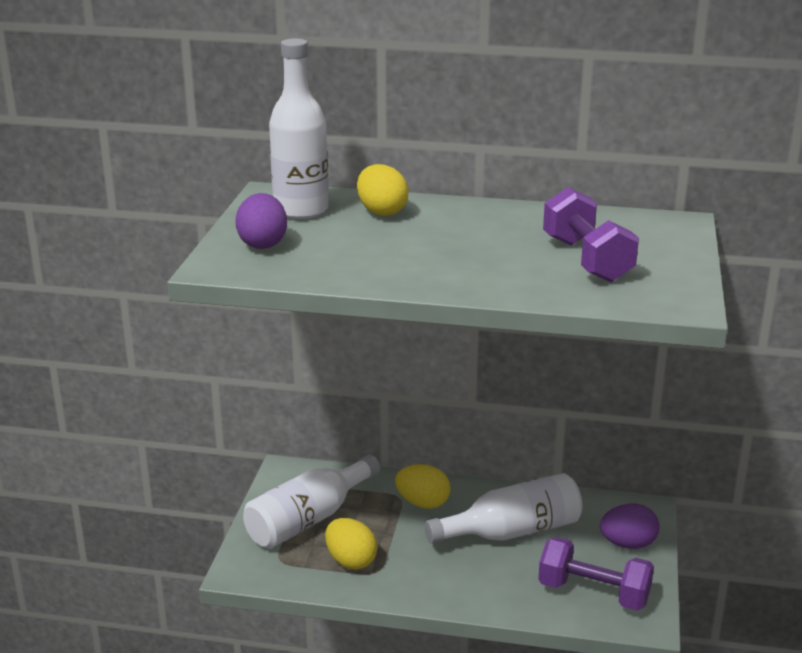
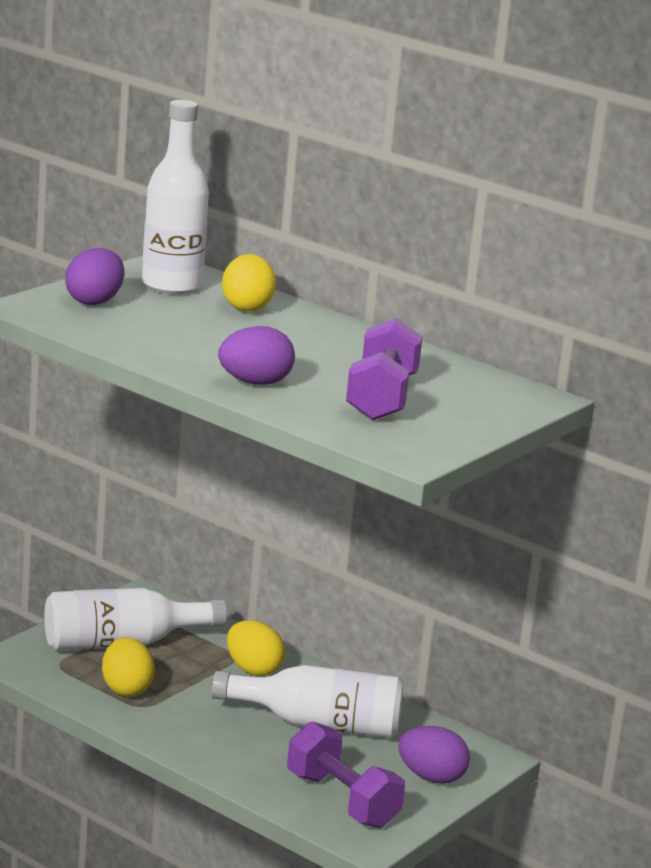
camera: 25 degrees right, 5 degrees down
(483, 278) = (255, 383): none -> purple egg

